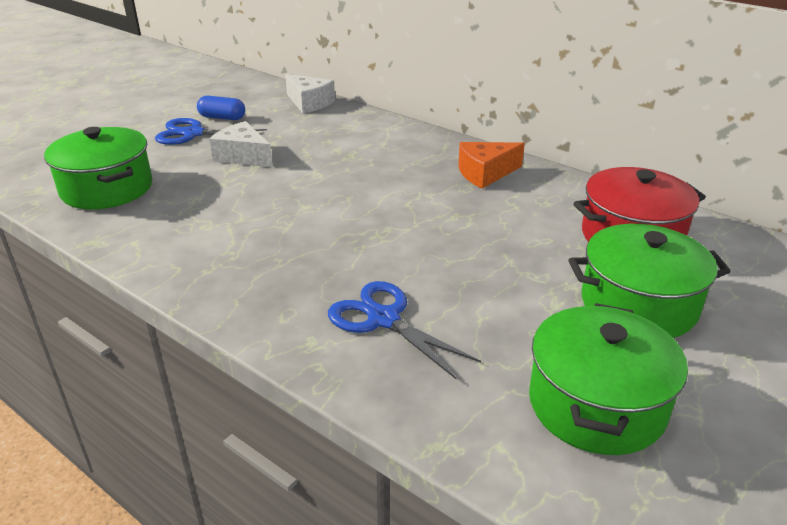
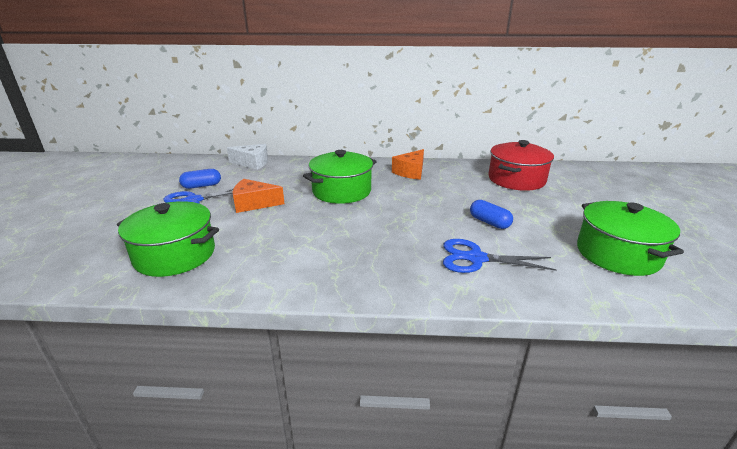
camera: 35 degrees left, 5 degrees down
(243, 156) = (254, 204): white cheese -> orange cheese
(479, 282) = (489, 222): none -> blue capsule
(638, 304) = (564, 206): green pot -> green pot (341, 191)

